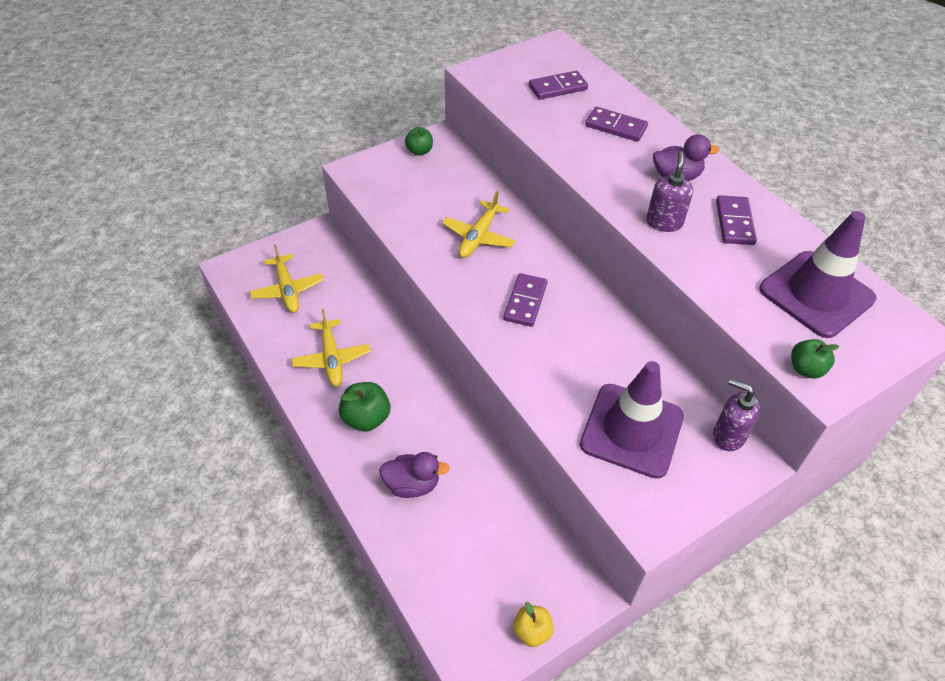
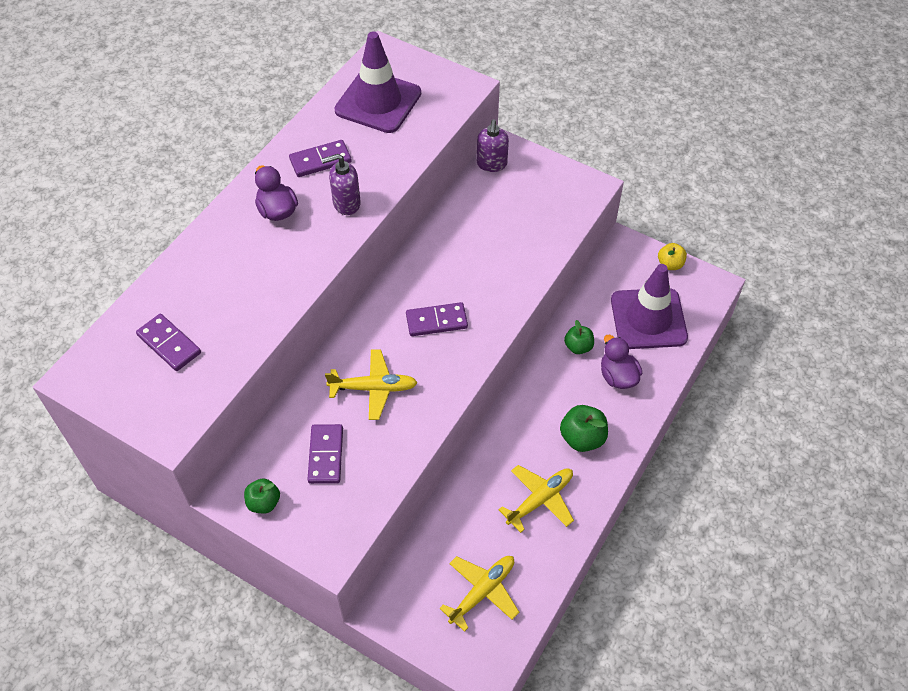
camera: 115 degrees left, 5 degrees up
(616, 126) = (219, 274): purple domino -> purple domino (325, 455)
(632, 430) = (522, 215): purple traffic cone -> purple traffic cone (648, 319)
(806, 369) = (457, 96): green apple -> green apple (578, 347)

